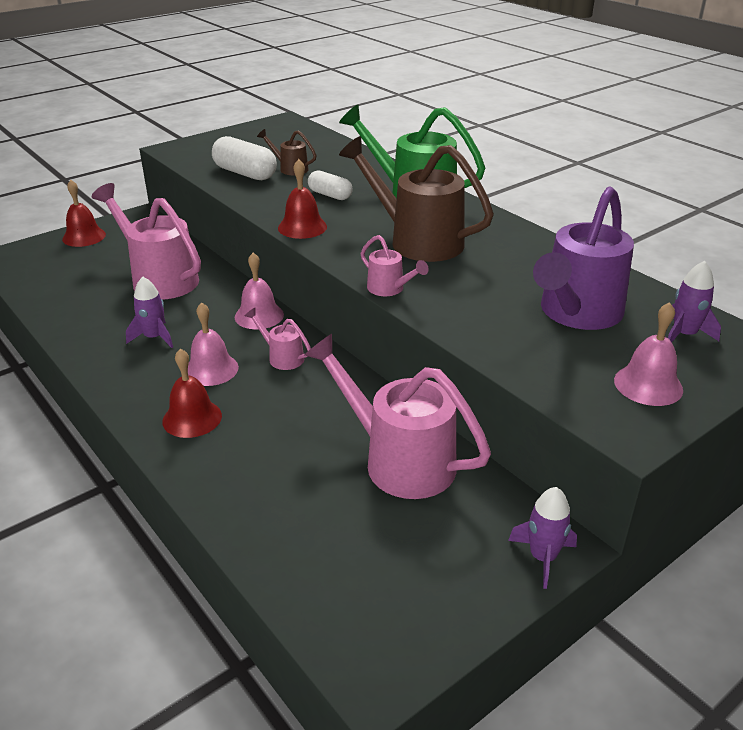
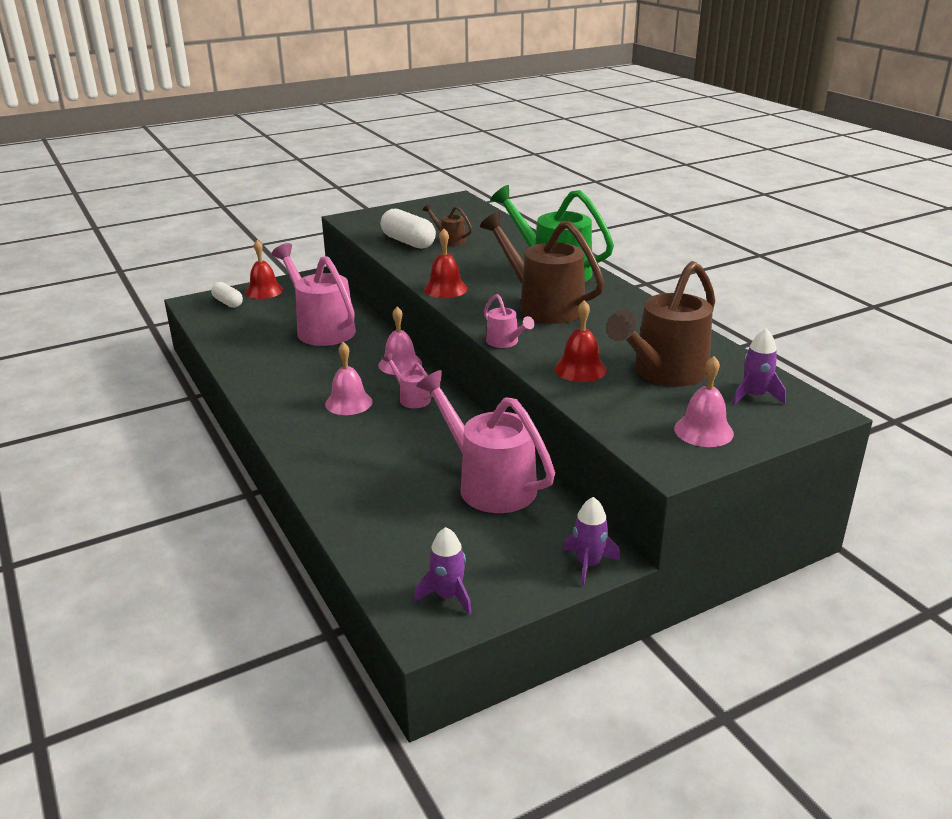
camera: 10 degrees right, 5 degrees down
(154, 337) = (307, 375): purple rocket -> purple rocket (448, 596)
(192, 418) = (324, 438): red bell -> red bell (580, 369)
(330, 195) = (478, 264): white capsule -> white capsule (228, 303)
(576, 314) = (663, 373): purple watering can -> brown watering can

